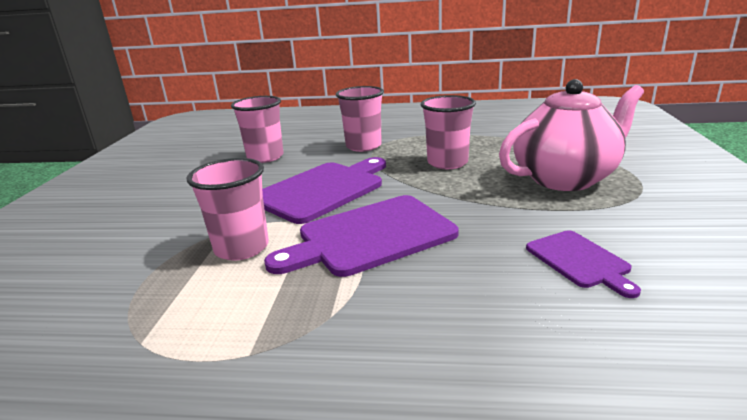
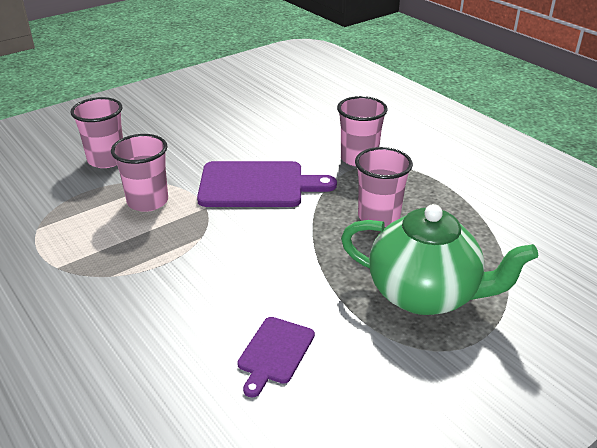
camera: 45 degrees right, 10 degrees up
(265, 157) = (280, 128): pink cup -> pink cup (106, 160)
(370, 236) = (213, 242): purple cutting board -> none
(565, 178) = (425, 294): pink teapot -> green teapot

